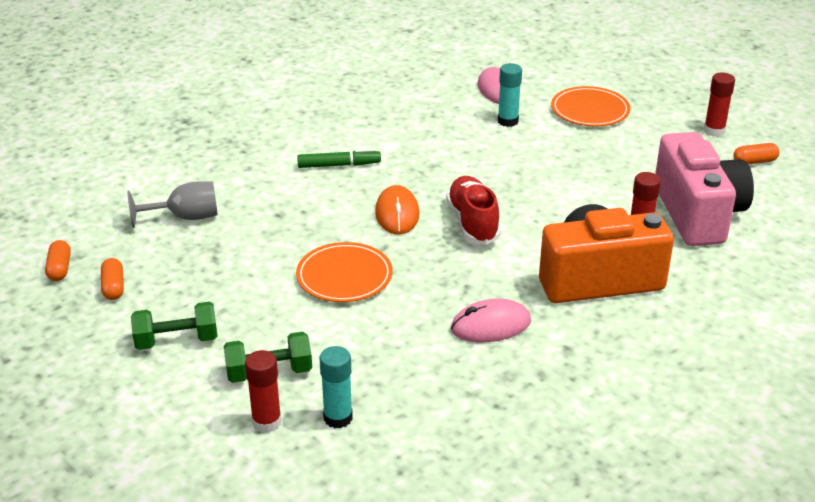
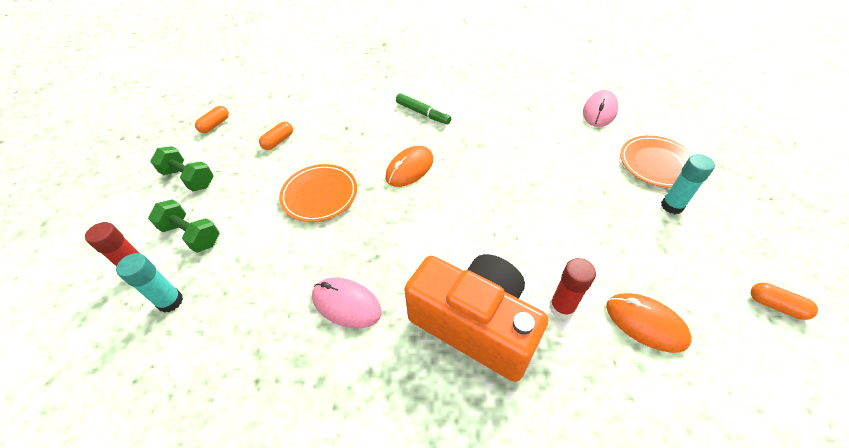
camera: 45 degrees right, 15 degrees up
(59, 268) = (212, 100): orange capsule -> orange capsule (278, 141)
(185, 217) = (302, 102): grey goblet -> none
(472, 223) = (447, 207): red shoe -> none
(508, 121) = (576, 139): turquoise glue stick -> turquoise glue stick (672, 206)
(697, 214) = (645, 323): pink camera -> orange mouse
(714, 131) = (763, 246): red glue stick -> none

